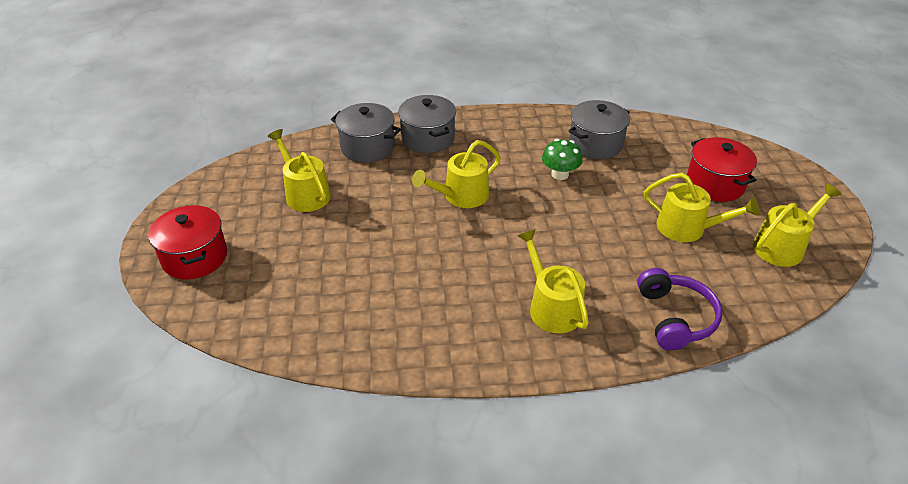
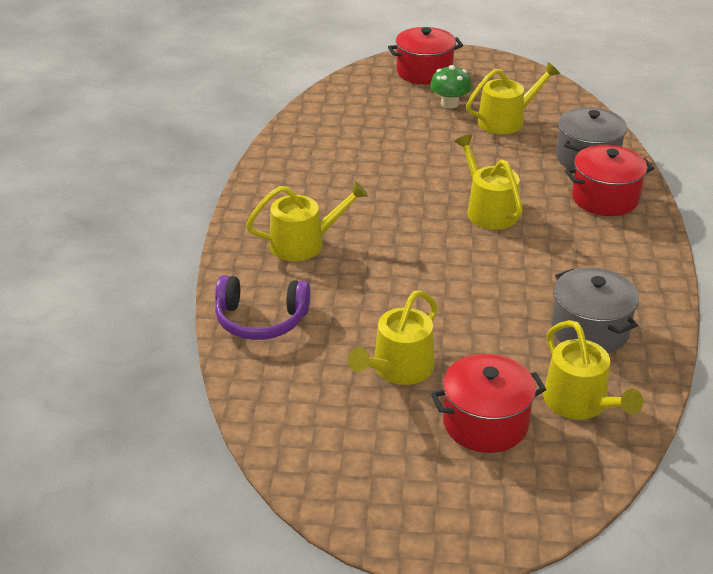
camera: 100 degrees right, 5 degrees down
(428, 138) = (605, 198): grey pot -> red pot
(560, 174) = (523, 287): green mushroom -> green mushroom (449, 104)
(782, 246) = (343, 446): yellow watering can -> yellow watering can (580, 403)

